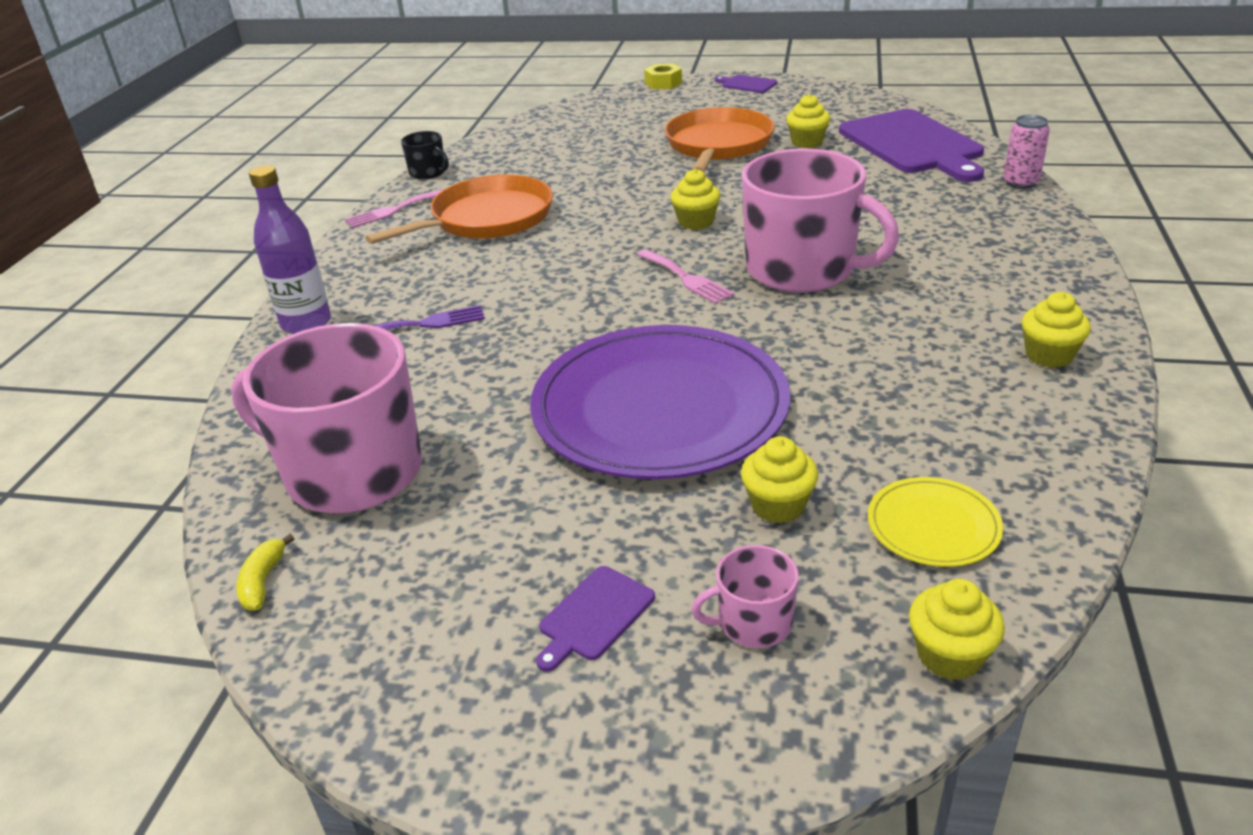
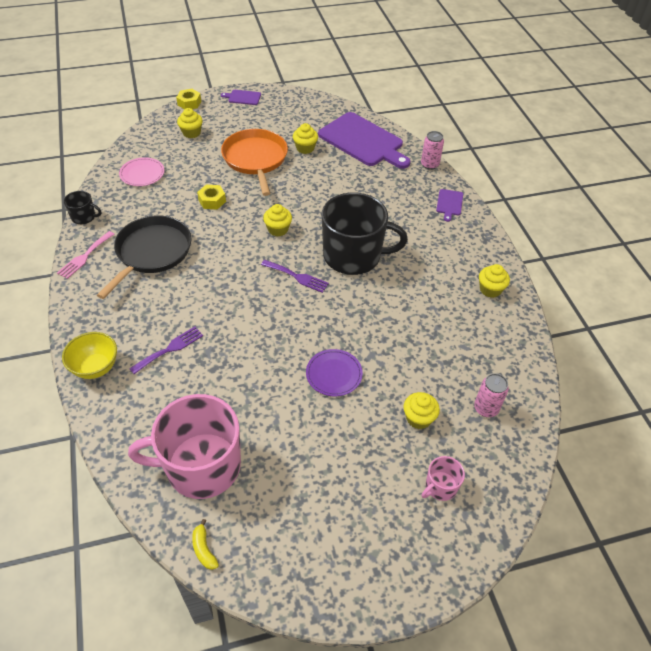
camera: 30 degrees left, 15 degrees up
(306, 323) = (95, 367): purple bottle -> yellow bowl
(487, 219) = (151, 252): orange pan -> black pan
(541, 141) = (142, 173): none -> pink plate
(594, 616) = (373, 508): purple cutting board -> purple cutting board (449, 203)
(618, 179) = (212, 201): none -> yellow nut
(660, 408) = (334, 374): purple plate -> purple plate, size x0.43
(686, 278) = (297, 277): pink fork -> purple fork
(803, 269) = (353, 256): pink mug -> black mug
(933, 526) = (486, 408): yellow plate -> pink can
(949, 655) = (520, 474): yellow cupcake -> yellow cupcake (191, 133)

